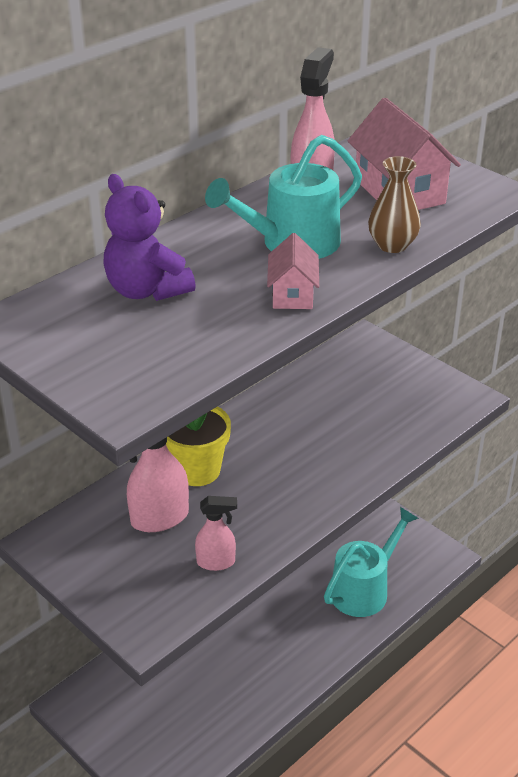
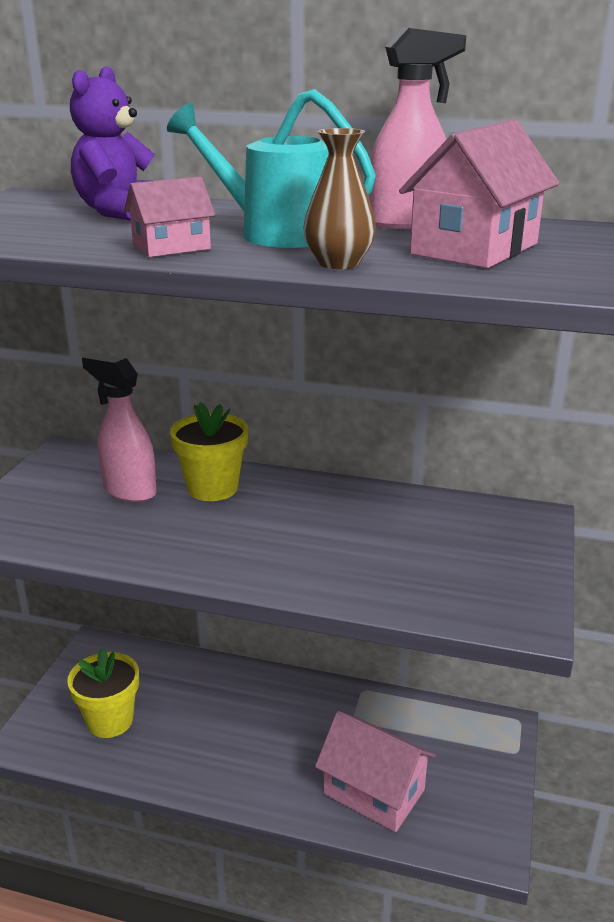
camera: 60 degrees right, 10 degrees down
(180, 721) = (110, 721): none -> yellow flower pot
(216, 562) = (88, 537): pink spray bottle -> none
(364, 589) = (374, 792): turquoise watering can -> pink house

